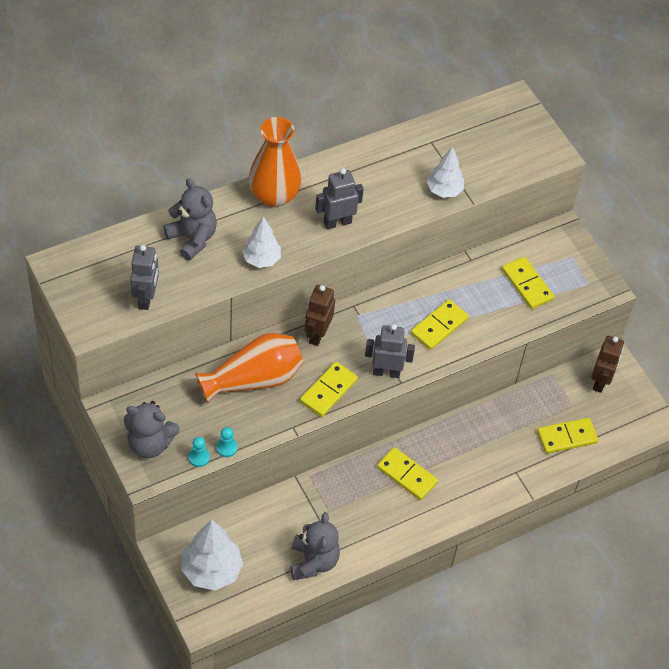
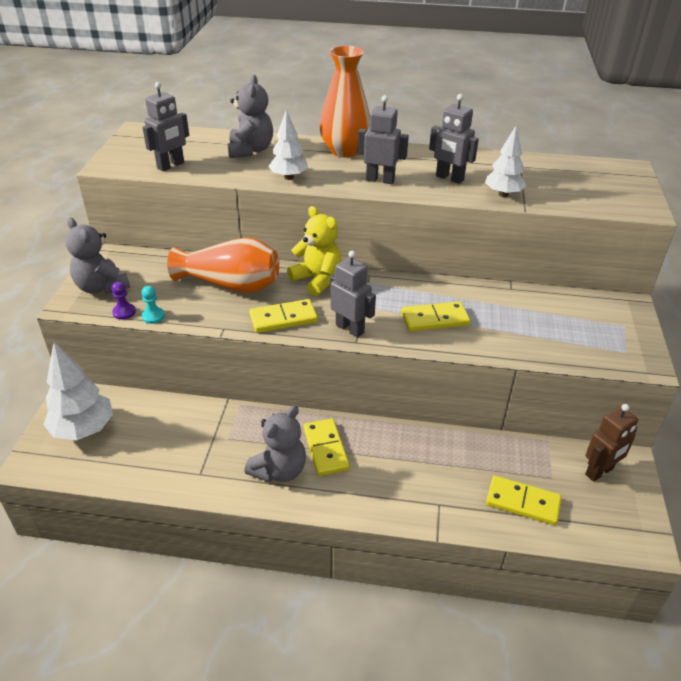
camera: 40 degrees right, 15 degrees down
(199, 457) = (124, 312): turquoise pawn -> purple pawn
(313, 561) = (170, 471): grey teddy bear -> grey teddy bear (279, 470)
(317, 334) = (317, 279): brown robot -> yellow teddy bear
(389, 190) = (449, 178): none -> grey robot
(527, 284) = (555, 326): yellow domino -> none

